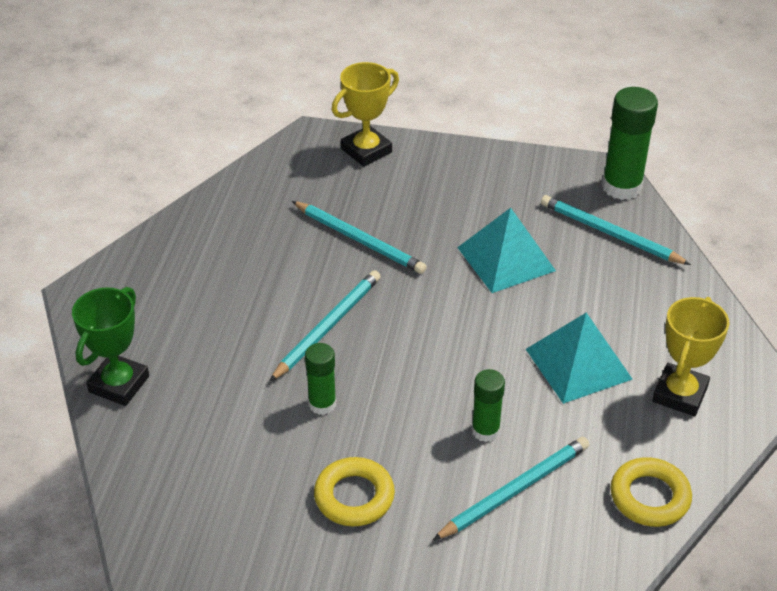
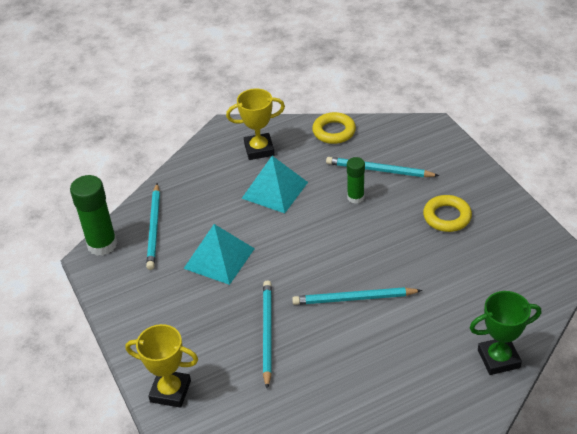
camera: 125 degrees left, 0 degrees up
(322, 404) = (408, 264): green glue stick -> none

